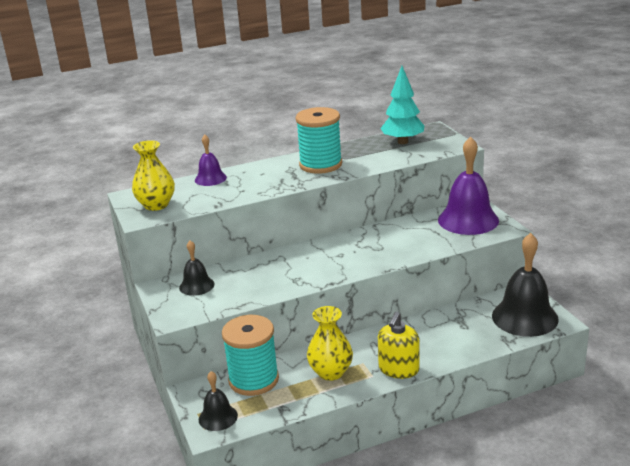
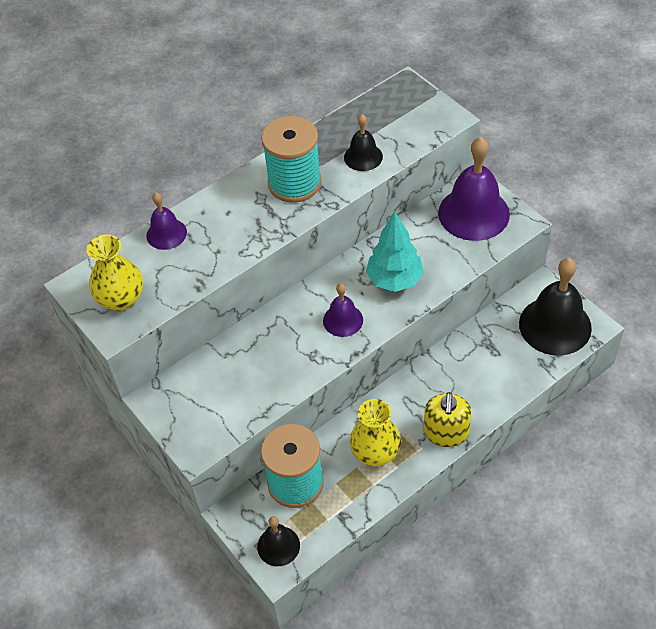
camera: 15 degrees left, 25 degrees up
(196, 285) = (200, 388): black bell -> black bell (363, 157)
(331, 263) = (343, 320): none -> purple bell
(403, 142) = (378, 119): turquoise tree -> turquoise tree (394, 280)

